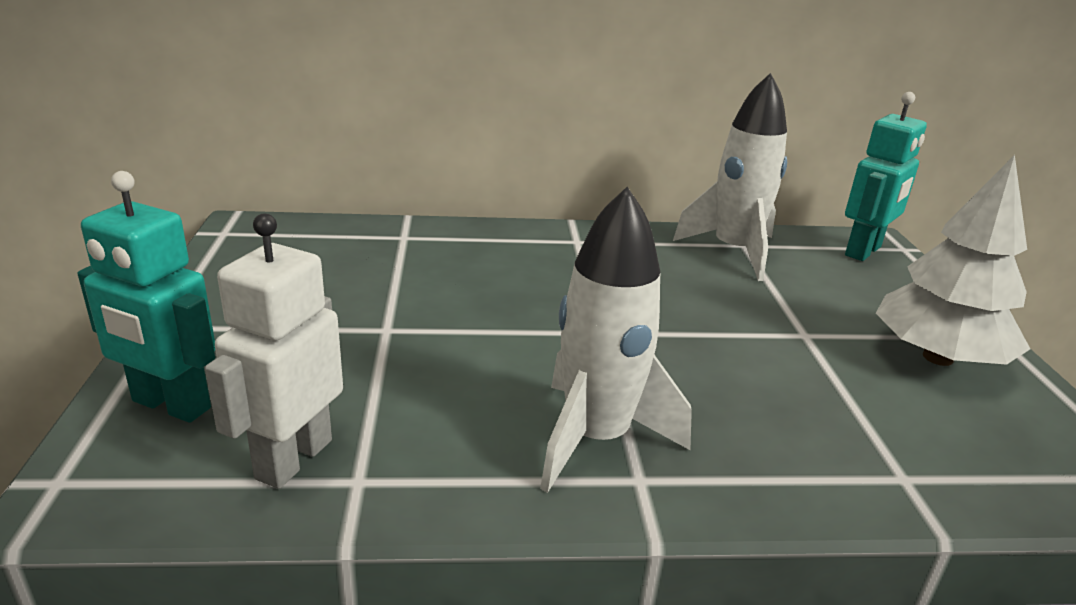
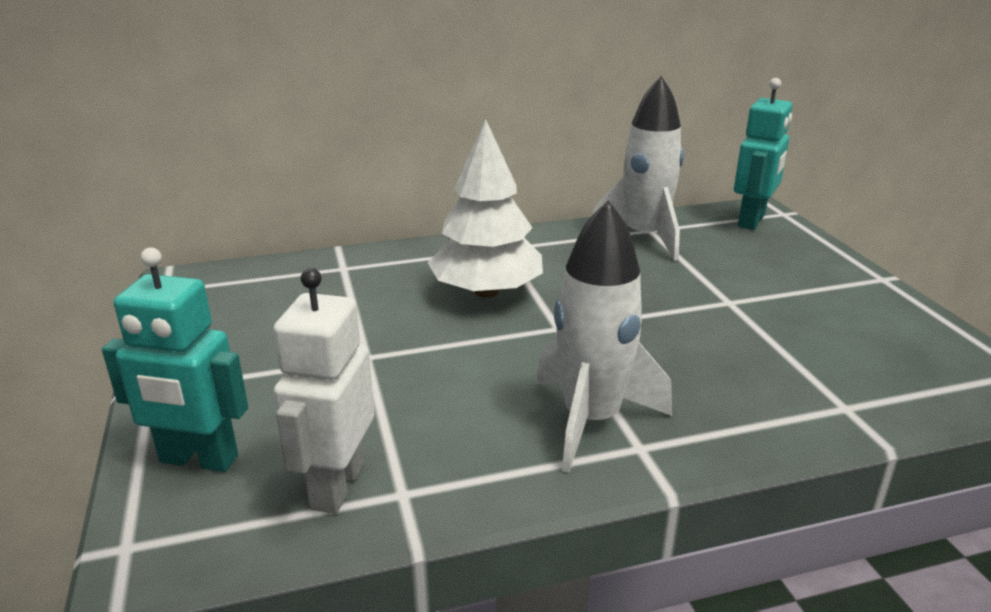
camera: 10 degrees left, 0 degrees up
(937, 357) = (840, 304): white tree -> white tree (486, 292)

